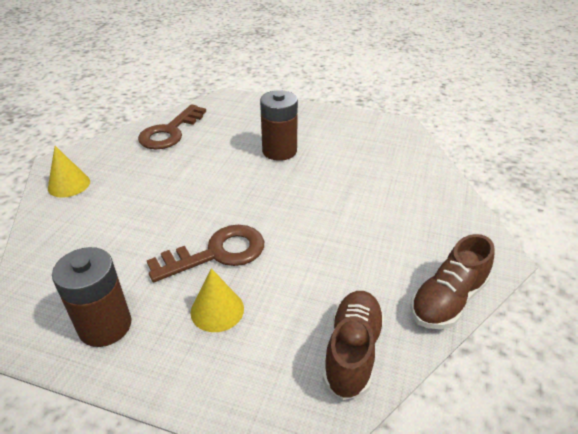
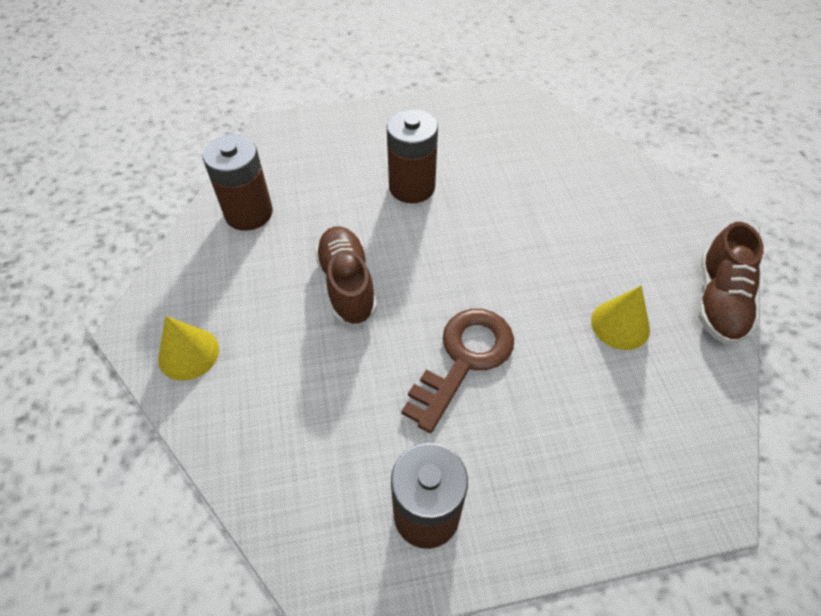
camera: 30 degrees left, 15 degrees up
(170, 132) = (249, 213): brown key -> brown battery
(217, 310) = (525, 428): yellow cone -> yellow cone (620, 324)
(352, 351) = (685, 402): brown shoe -> brown shoe (347, 285)

